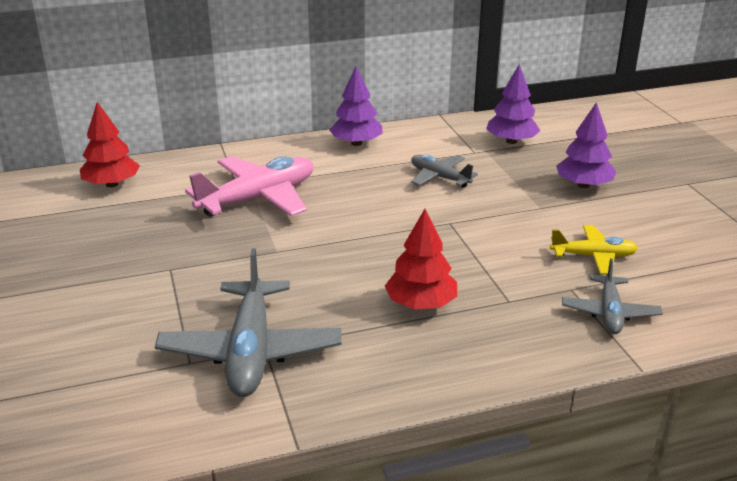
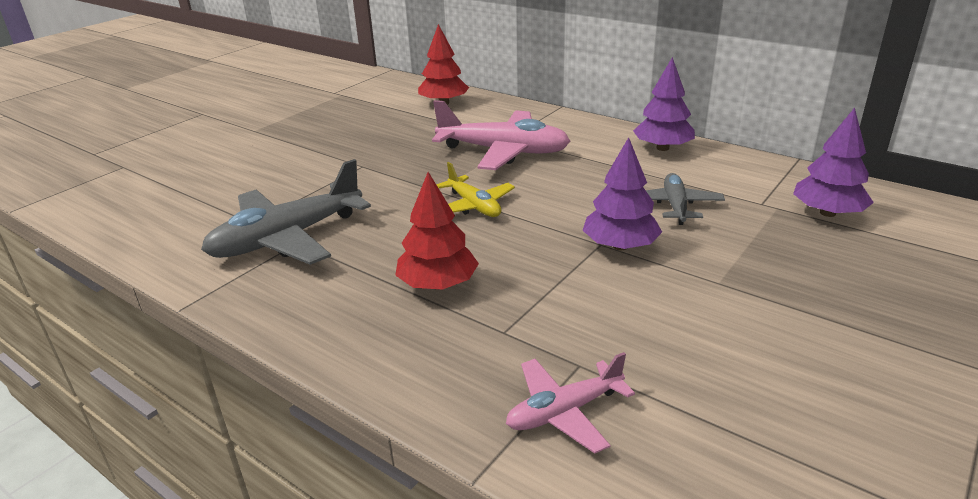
camera: 55 degrees right, 0 degrees up
(583, 185) = (822, 292): purple tree -> purple tree (620, 246)
(593, 256) = (670, 356): yellow plane -> yellow plane (474, 206)
(609, 313) = (564, 412): grey plane -> pink plane

